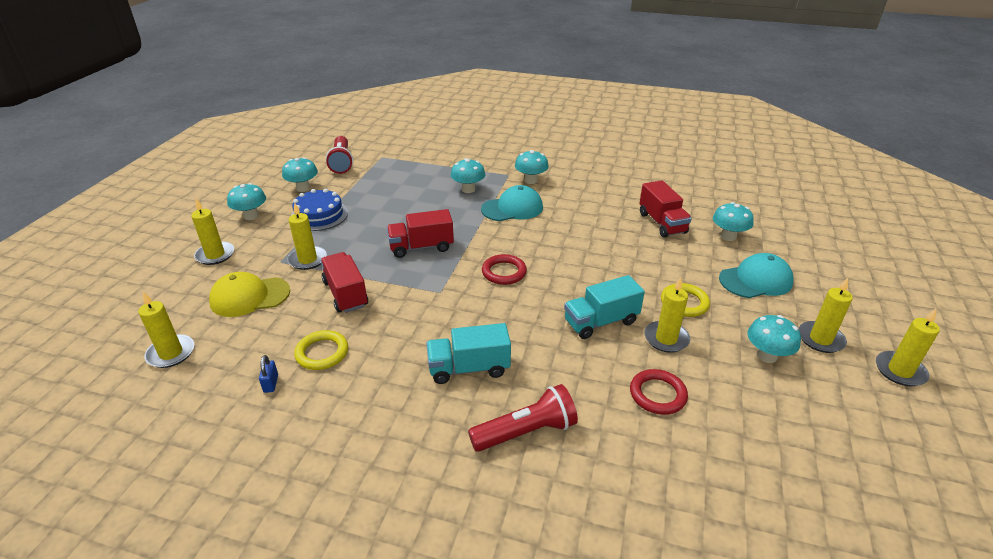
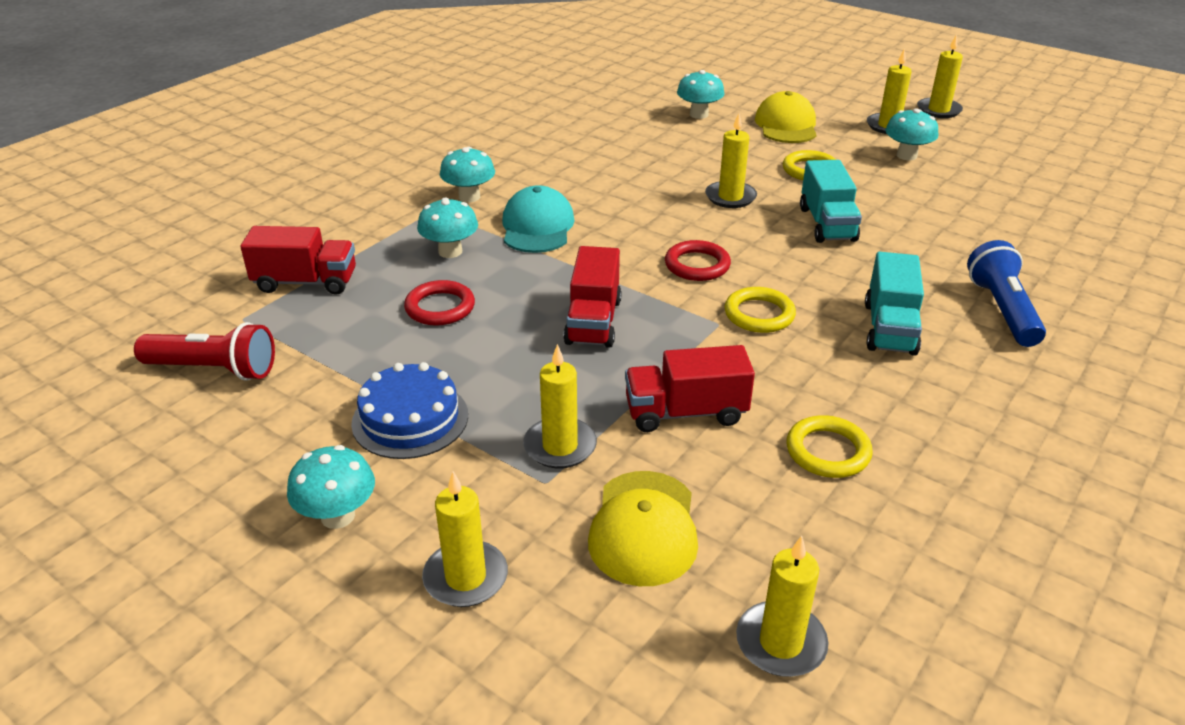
camera: 70 degrees left, 0 degrees up
(271, 383) = (888, 511): blue padlock -> none
(303, 188) = (279, 432): turquoise mushroom -> none
(458, 306) = (759, 314): none -> yellow ring
(526, 432) = (1002, 310): red flashlight -> blue flashlight
(657, 394) = (953, 223): red ring -> red ring (440, 307)
(662, 223) = (647, 140): red truck -> red truck (306, 282)
(666, 339) = (867, 196): yellow candle -> yellow candle (730, 197)
(755, 280) = (786, 125): turquoise cap -> yellow cap

